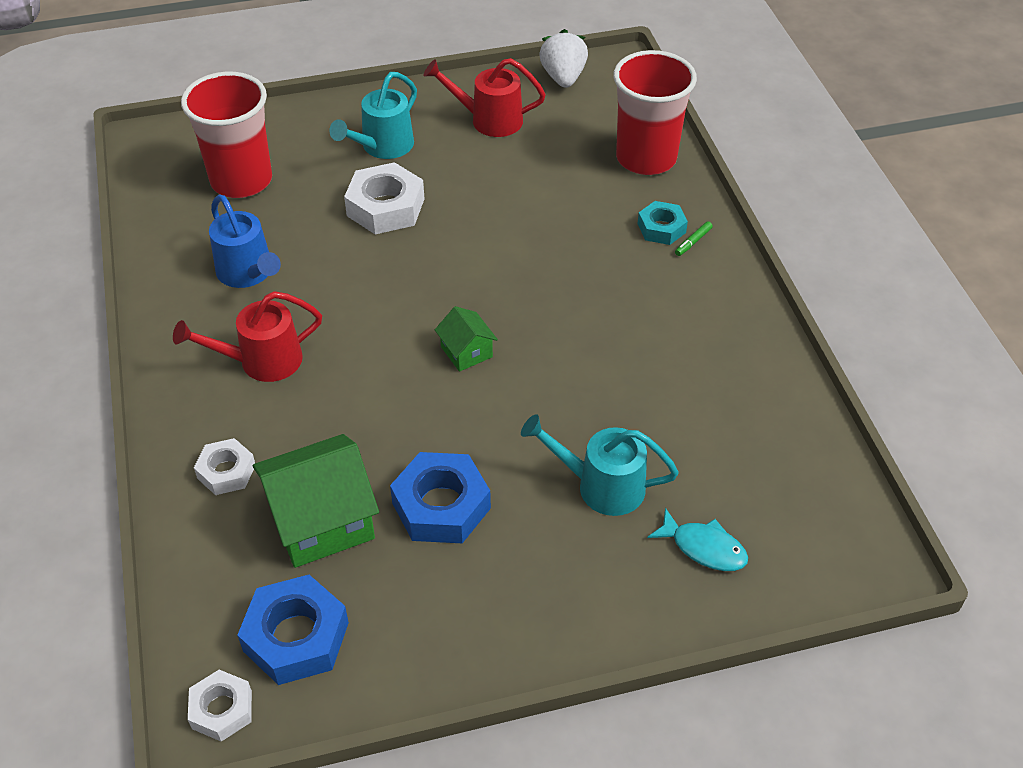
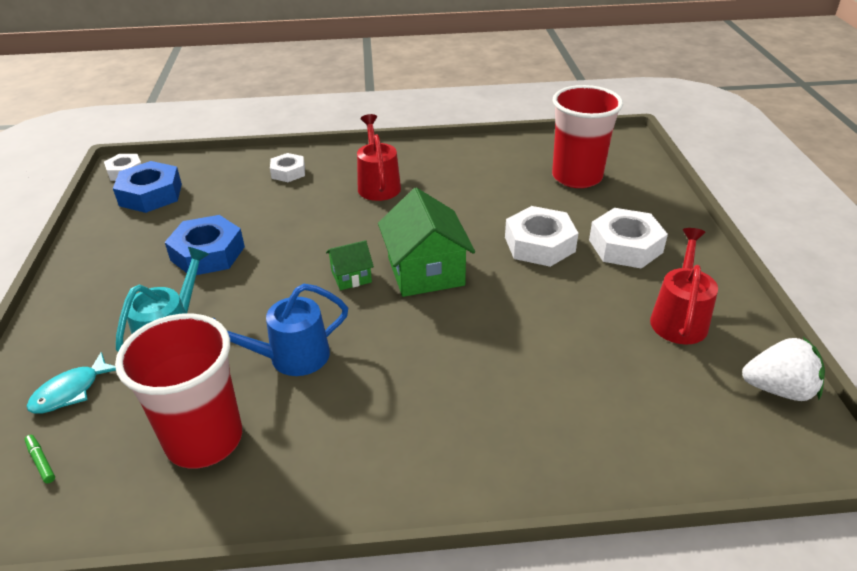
camera: 100 degrees right, 10 degrees down
(248, 273) = (468, 180): blue watering can -> blue watering can (290, 358)
(321, 521) = (227, 205): green house -> green house (425, 271)
(382, 147) = (625, 246): turquoise watering can -> white nut
(646, 158) = (620, 446): red cup -> red cup (204, 439)
(661, 228) = (488, 438): turquoise nut -> none
(693, 242) = (459, 464): green marker -> green marker (41, 461)

